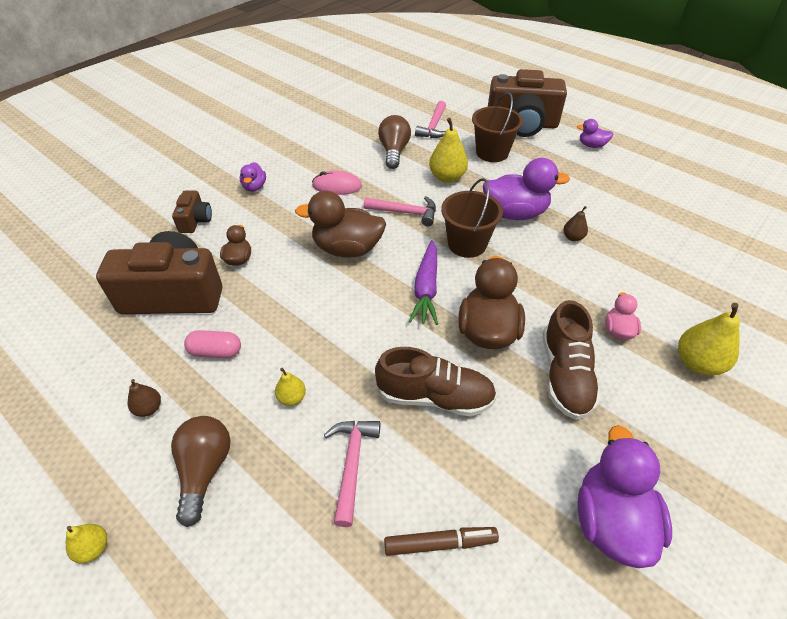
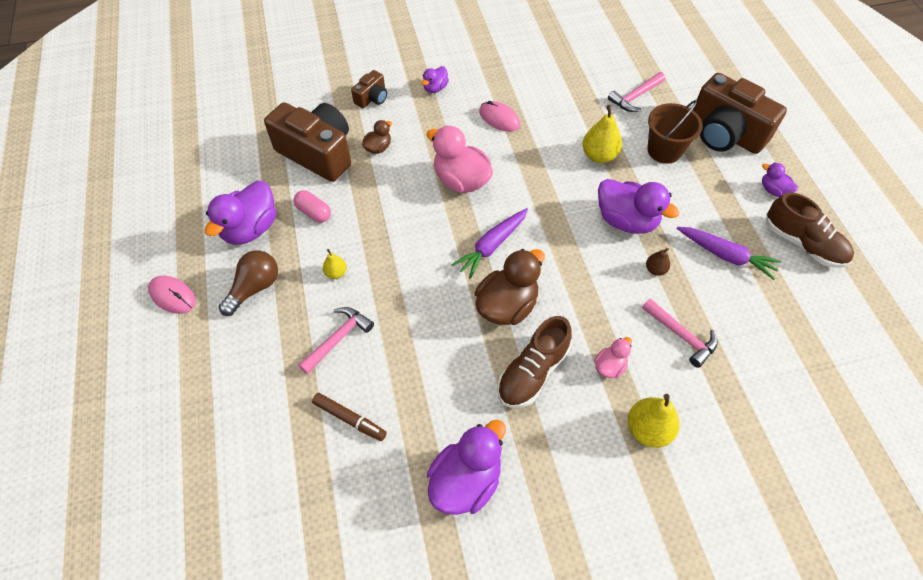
camera: 35 degrees right, 10 degrees up
(93, 548) = (172, 296): yellow pear -> pink mouse
(149, 408) = (250, 228): brown pear -> purple duck
(347, 249) = (461, 180): brown duck -> pink duck
(394, 151) = (575, 107): brown light bulb -> none
(405, 213) = (533, 172): pink hammer -> pink hammer (681, 335)
(435, 397) = (426, 329): brown shoe -> brown shoe (803, 243)
(467, 244) = (558, 226): brown bucket -> none
(608, 202) = (725, 255): none -> purple carrot

